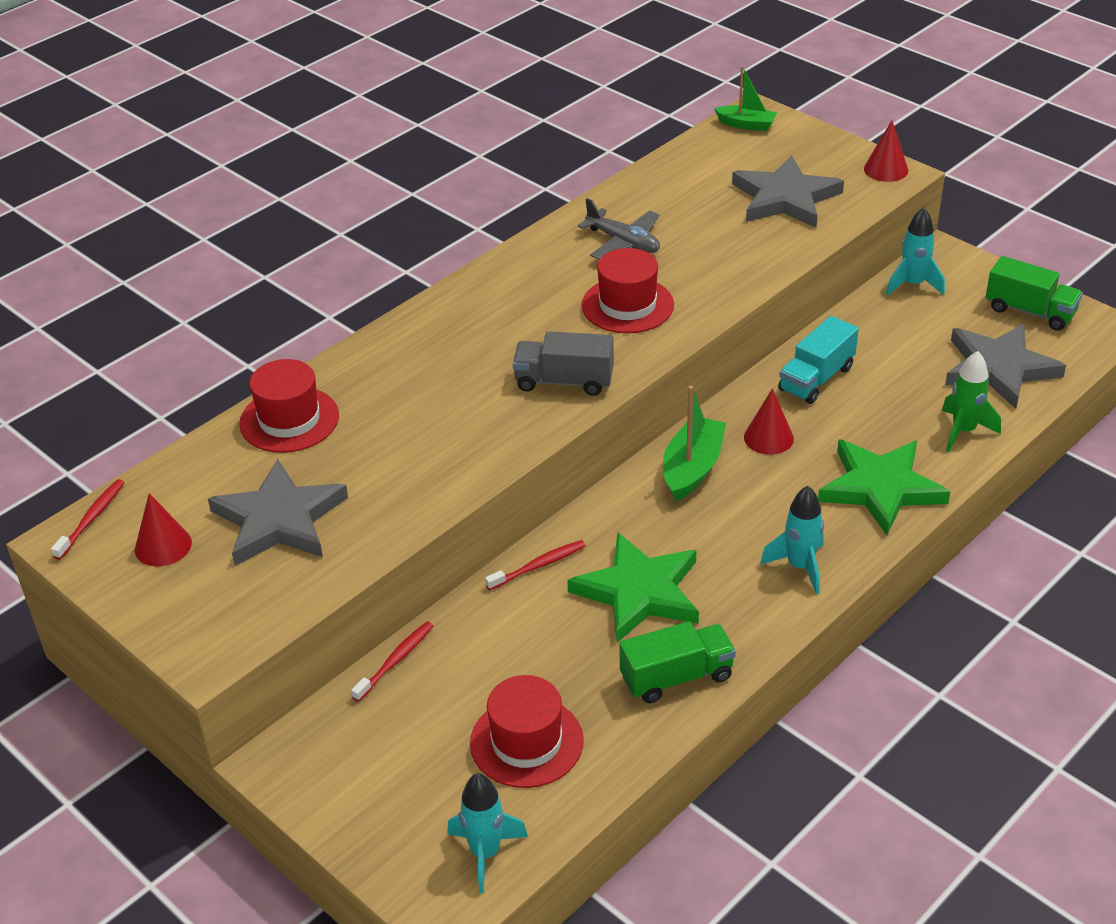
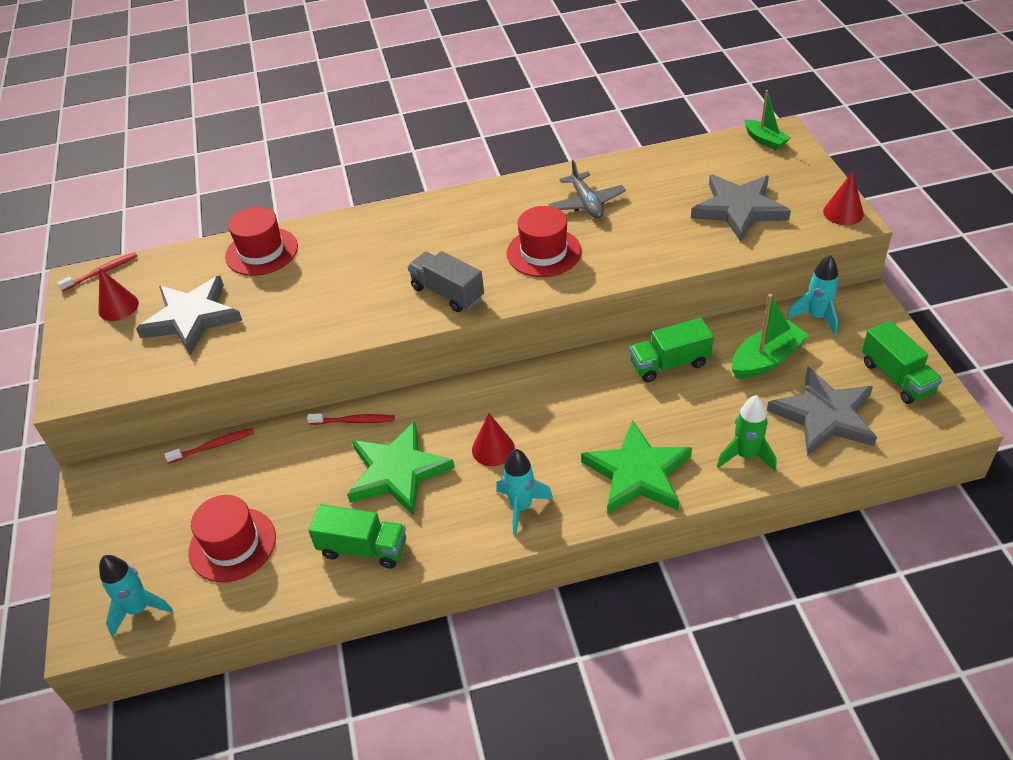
camera: 35 degrees right, 5 degrees up
(692, 468) = (517, 395): green boat -> green boat (766, 359)
(768, 438) = (592, 395): red cone -> red cone (493, 449)
(816, 379) = (669, 364): turquoise truck -> green truck

